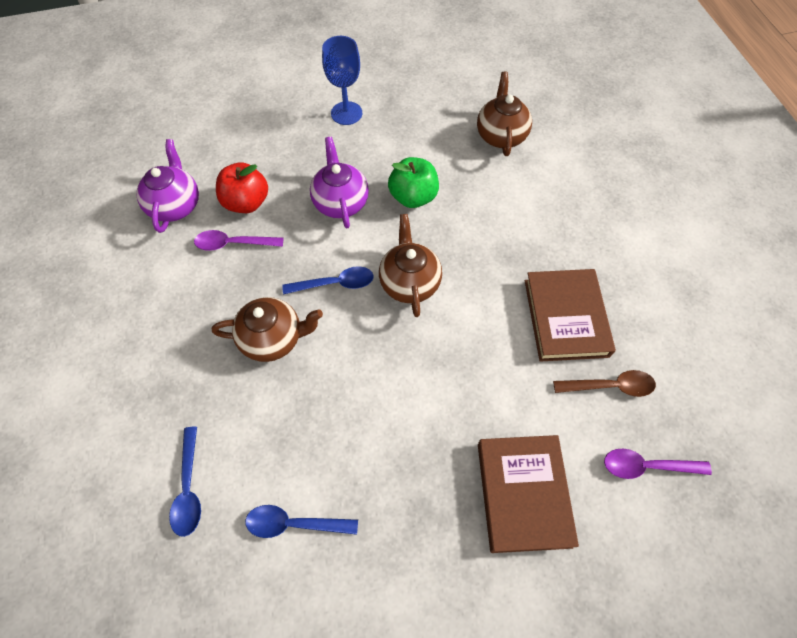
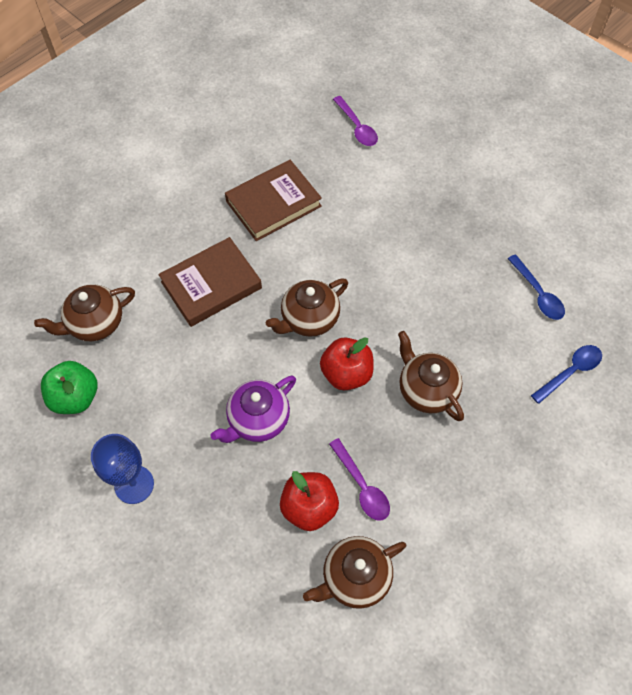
camera: 120 degrees left, 0 degrees up
(175, 205) = (355, 577): purple teapot -> brown teapot
(335, 283) = (346, 374): blue spoon -> red apple
(413, 197) = (215, 361): green apple -> green apple (75, 397)
(523, 494) = (422, 181): brown book -> brown book (211, 285)
(610, 386) = (313, 161): brown spoon -> none

